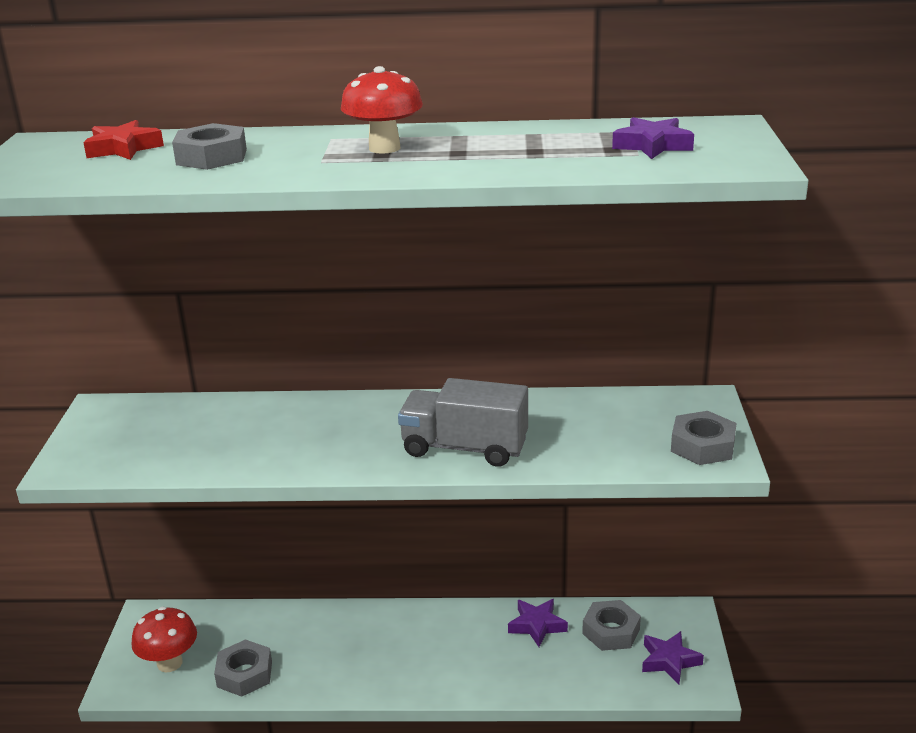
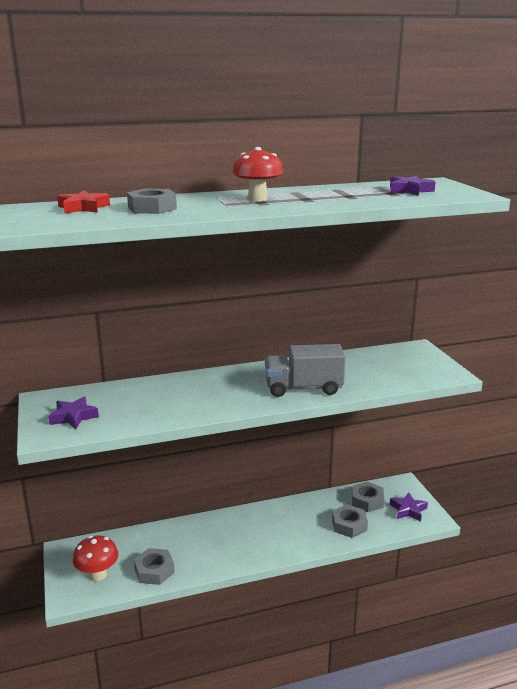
camera: 20 degrees left, 5 degrees down
(537, 625) = (323, 506): purple star -> purple star (73, 417)
(702, 446) = (434, 369): grey nut -> grey nut (349, 525)

